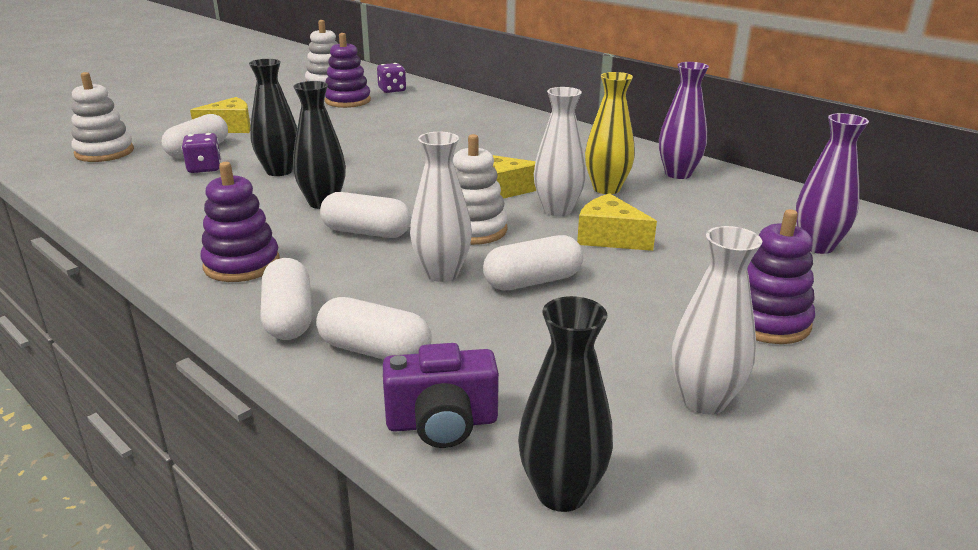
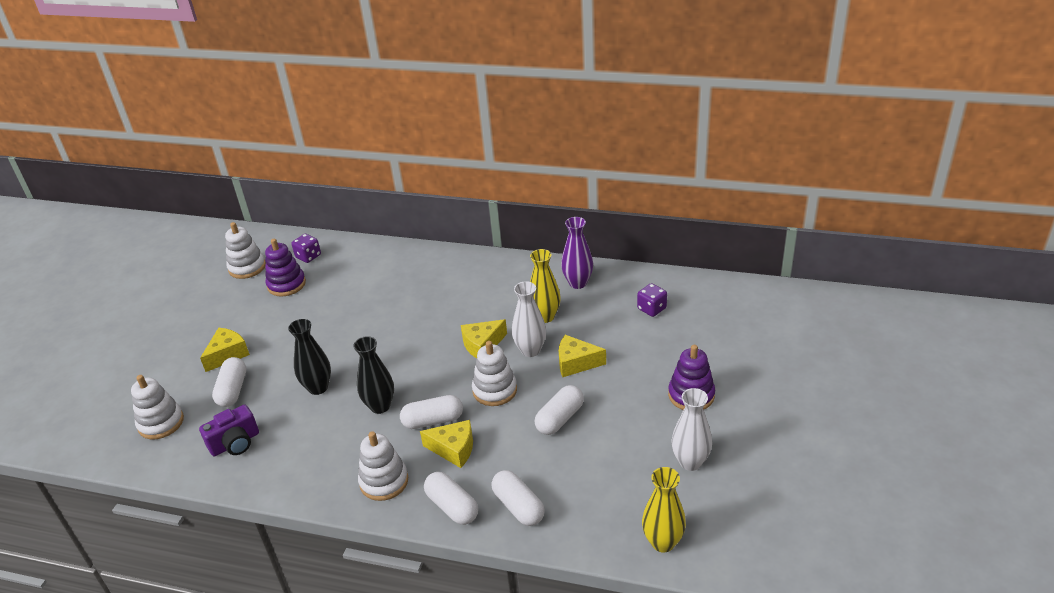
camera: 25 degrees left, 10 degrees up
(204, 168) = (260, 407): purple dice -> purple dice (651, 309)
(242, 264) = (384, 481): purple stacking toy -> white stacking toy
(359, 264) = (454, 449): none -> yellow cheese
(375, 351) = (518, 506): white capsule -> white capsule turned 60 degrees clockwise
(442, 273) = (506, 435): white vase -> none
(442, 423) = (587, 533): purple camera -> purple camera (235, 443)
(561, 492) = (663, 542): black vase -> yellow vase
(817, 246) = (687, 322): purple vase -> none

